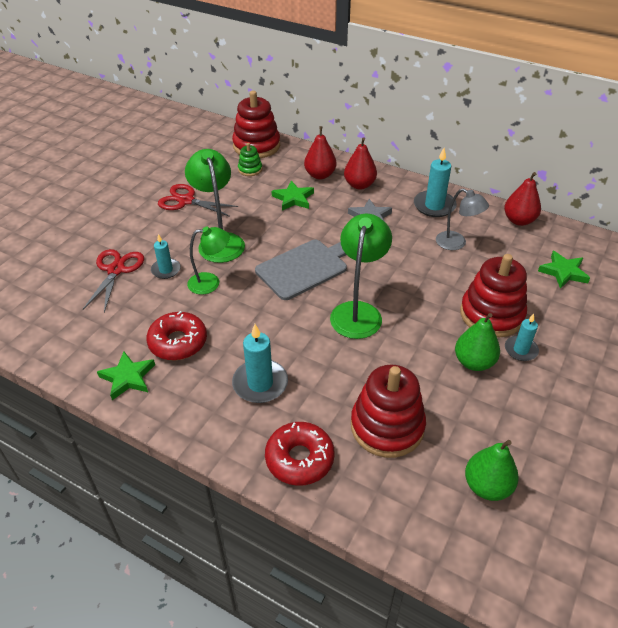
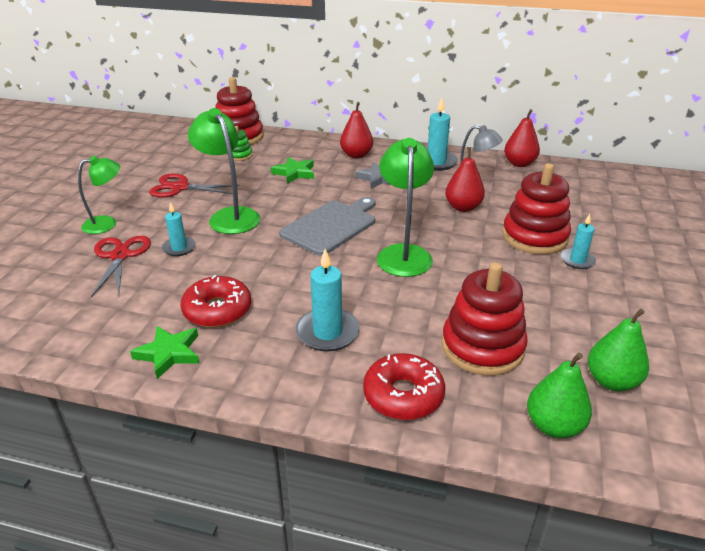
camera: 15 degrees left, 10 degrees down
(211, 283) = (234, 252): green lamp -> green lamp (107, 224)
(320, 175) = (313, 152): red pear -> red pear (463, 207)
(474, 362) = (539, 277): green pear -> green pear (553, 426)
(563, 272) = (580, 196): green star -> none

